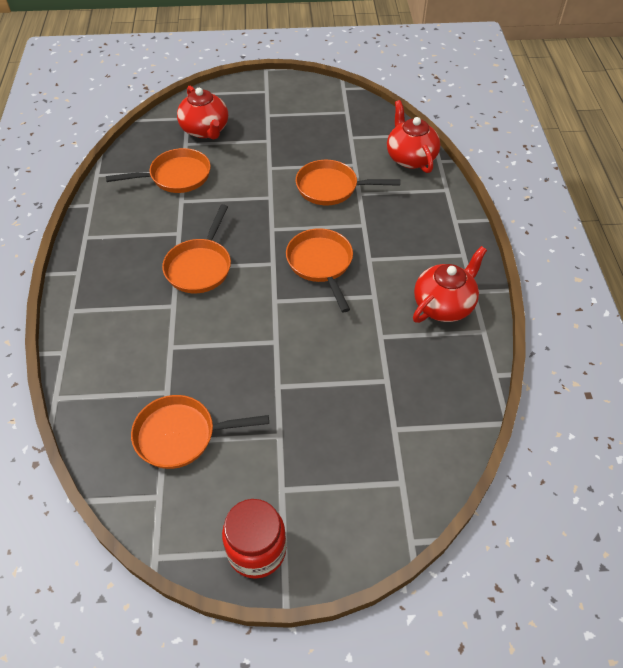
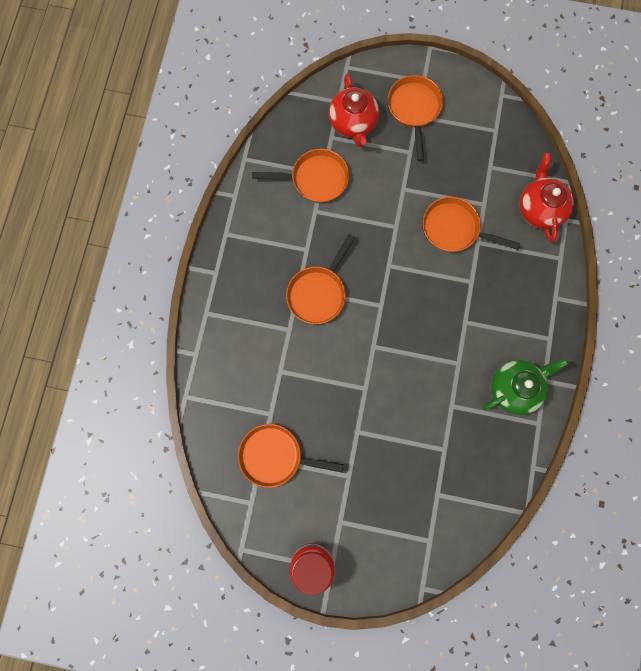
camera: 15 degrees right, 25 degrees up
(321, 264) = (422, 317): orange pan -> orange pan (414, 110)
(444, 305) = (514, 388): red teapot -> green teapot

